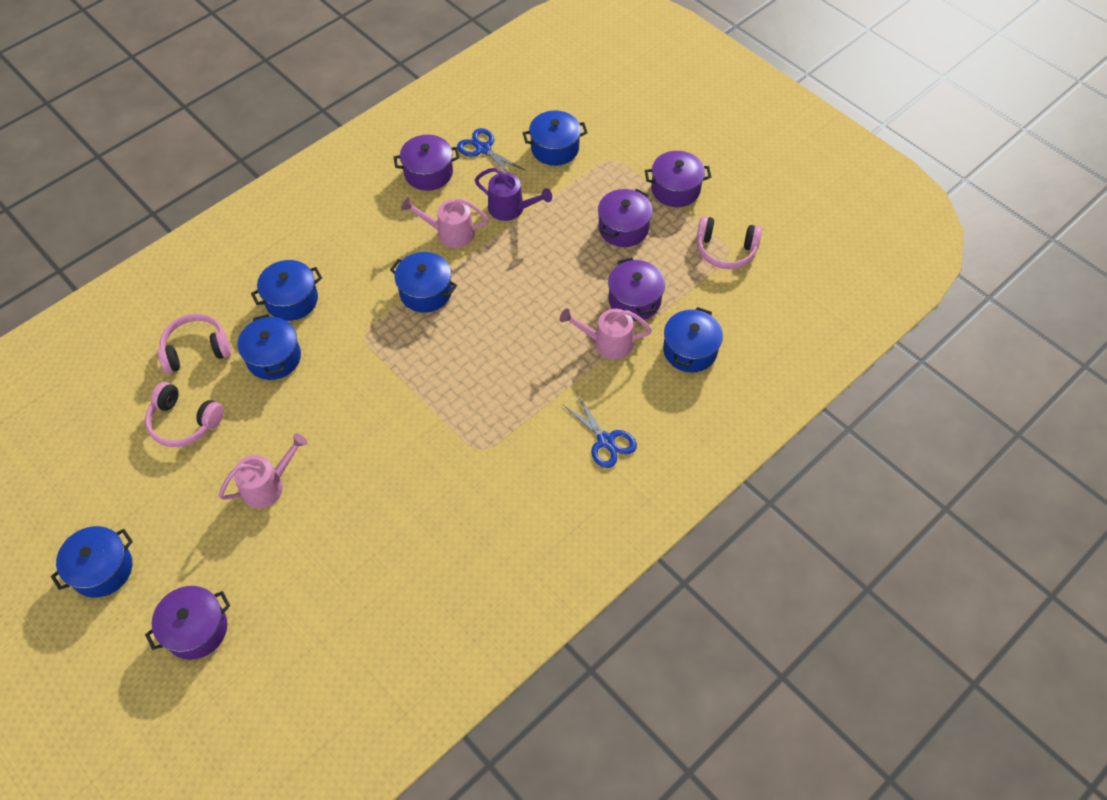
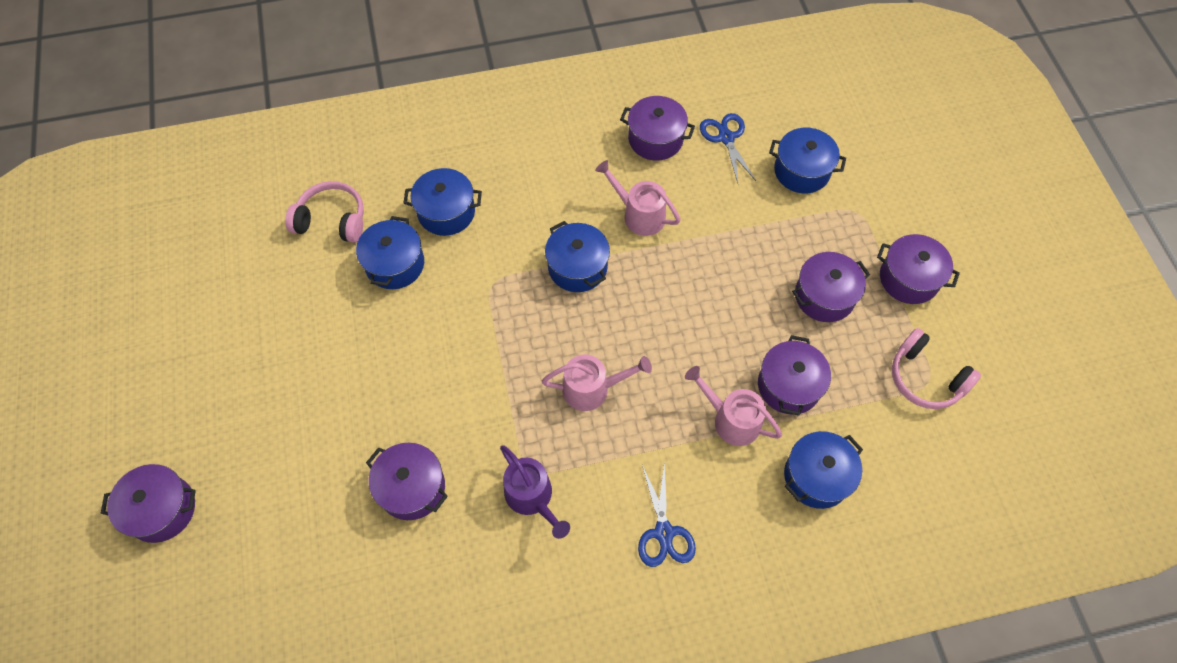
camera: 30 degrees right, 5 degrees up
(102, 569) = (123, 400): blue pot -> none
(184, 422) = (278, 289): pink headphones -> none
(268, 485) = (311, 395): pink watering can -> pink watering can (592, 389)
(396, 508) = (412, 488): none -> purple pot
(511, 209) = (716, 217): purple watering can -> purple watering can (532, 497)

